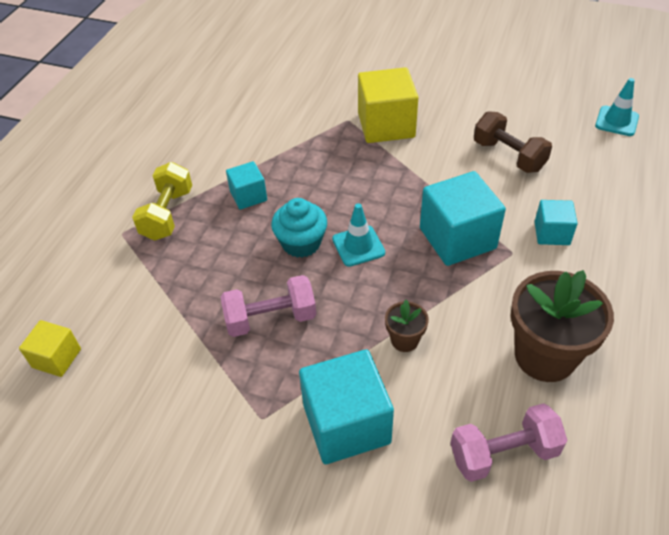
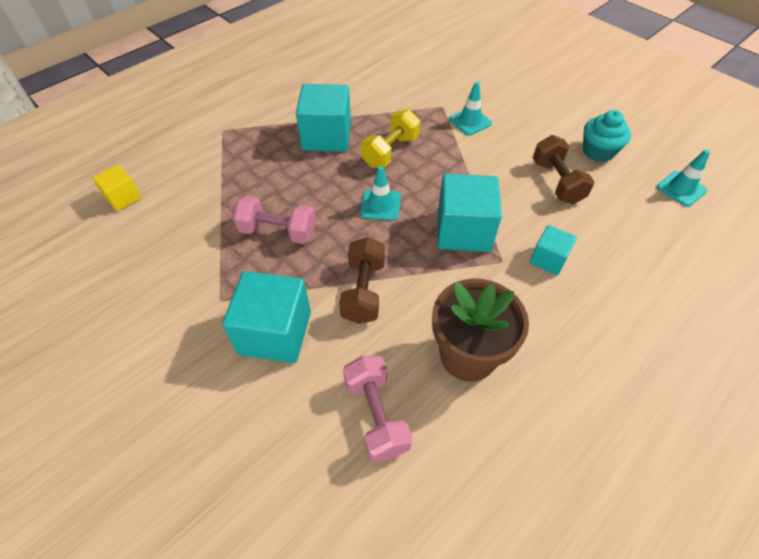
camera: 25 degrees right, 5 degrees up
(167, 214) = (262, 128): yellow dumbbell -> yellow dumbbell (390, 151)
(248, 196) = (326, 137): turquoise cube -> turquoise cube, size x1.81
(301, 243) = (339, 186): turquoise cupcake -> turquoise cupcake (598, 151)
(386, 125) = (470, 121): yellow cube -> turquoise traffic cone
(404, 340) = (363, 291): brown flower pot -> brown dumbbell
(503, 453) = (376, 415): pink dumbbell -> pink dumbbell turned 60 degrees clockwise

